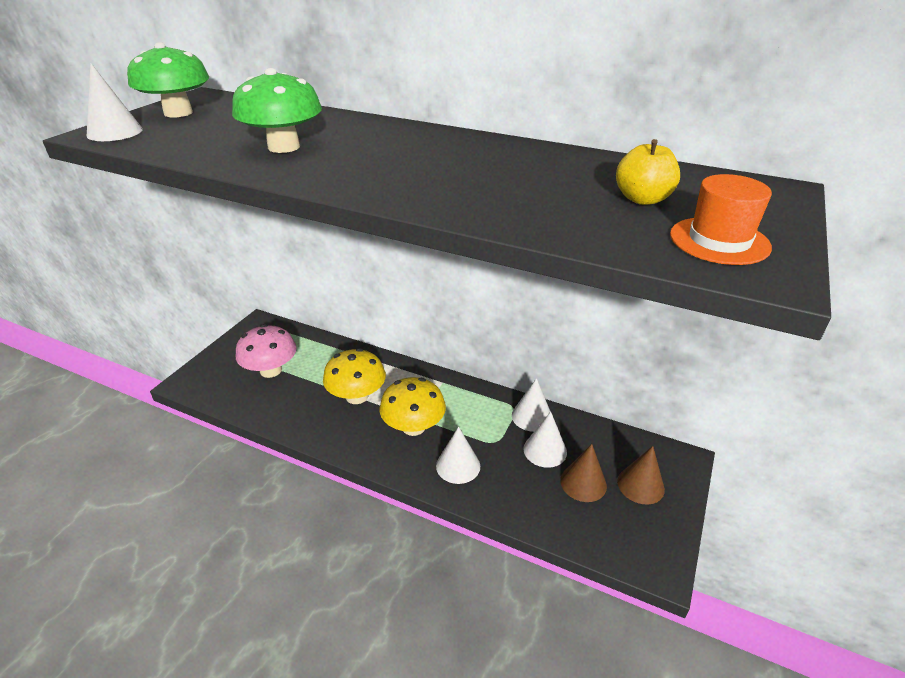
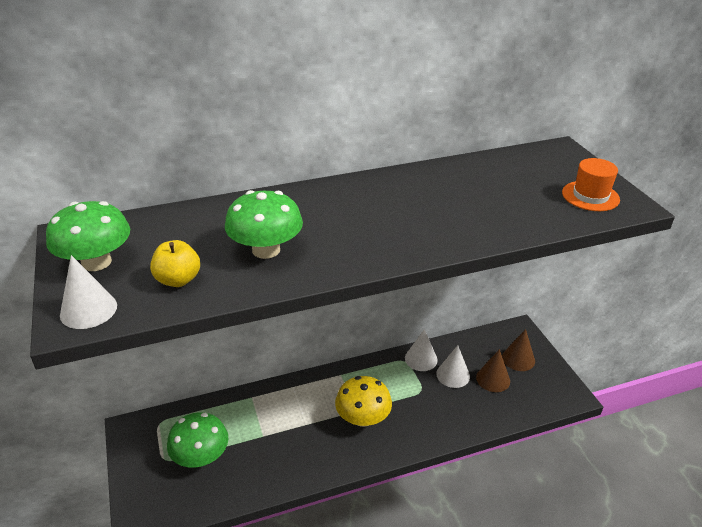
camera: 45 degrees left, 0 degrees up
(271, 370) = (201, 457): pink mushroom -> green mushroom
(357, 396) = (297, 426): yellow mushroom -> none
(458, 465) = (420, 421): white cone -> none
(642, 199) = (524, 185): yellow apple -> yellow apple (178, 280)

